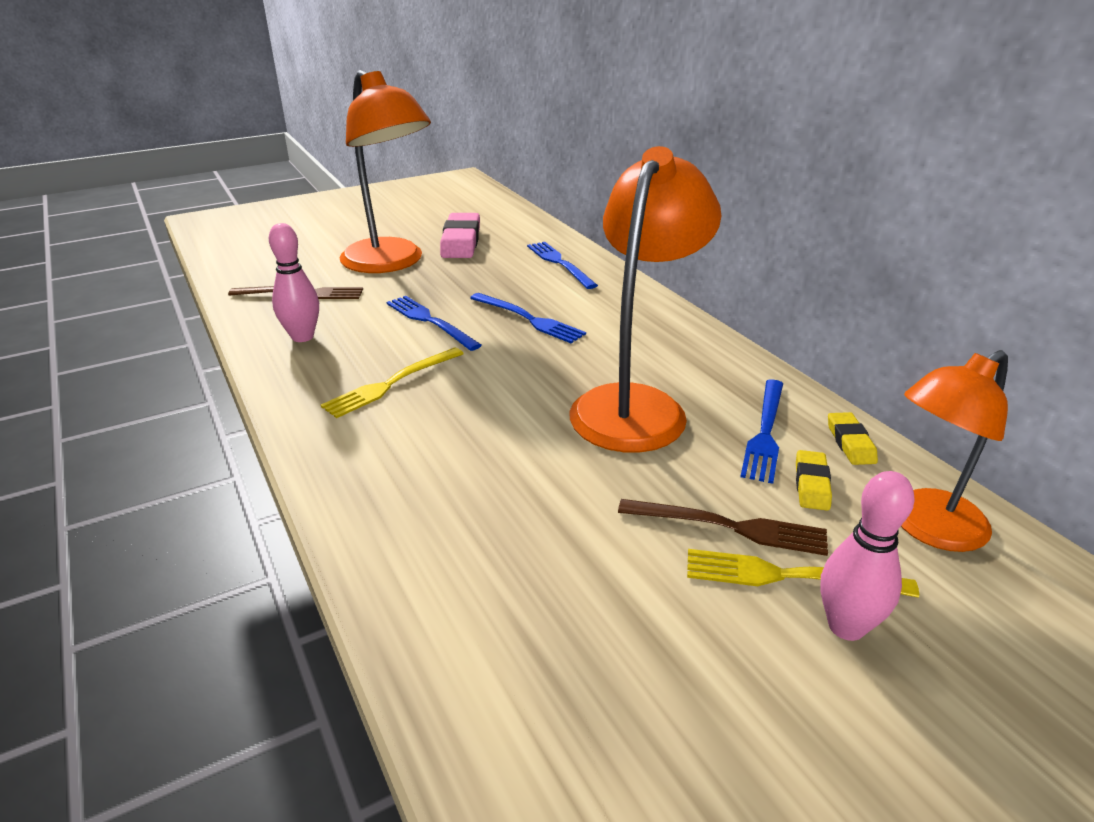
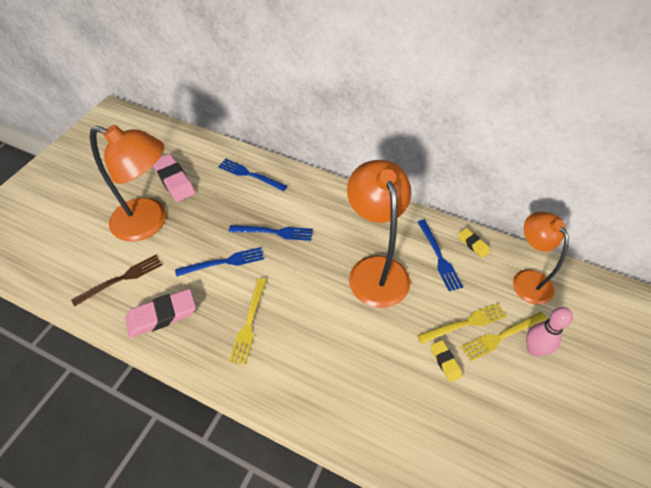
camera: 35 degrees left, 20 degrees up
(302, 337) = (162, 315): pink bowling pin -> pink eraser
(430, 321) = (223, 262): blue fork -> blue fork turned 150 degrees clockwise
(729, 527) = (465, 323): brown fork -> yellow fork
(811, 484) = (476, 279): yellow eraser -> yellow eraser (445, 362)
(927, 528) = (527, 279): orange lamp -> orange lamp turned 135 degrees clockwise

